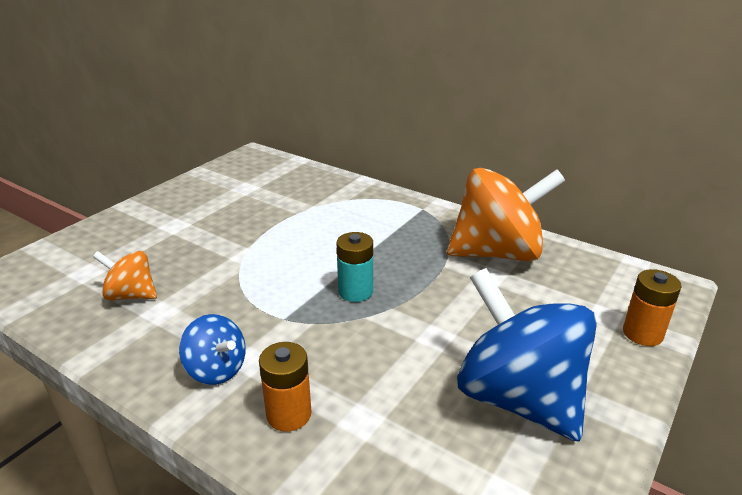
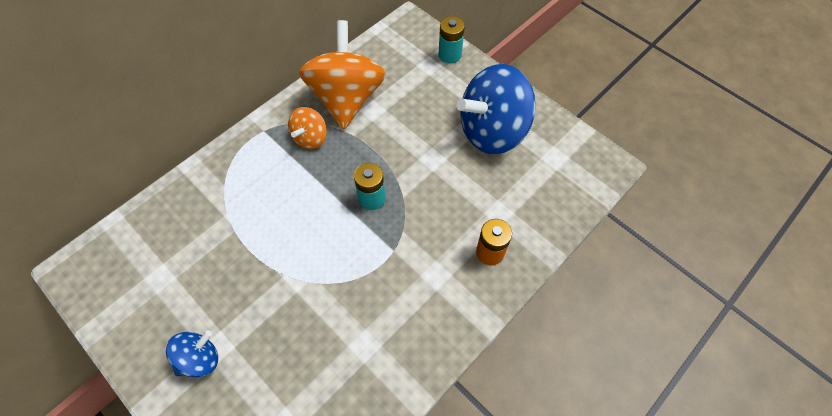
camera: 80 degrees left, 30 degrees up
(131, 295) = (334, 373): orange spinning top -> orange spinning top (310, 138)
(216, 370) = (443, 297): blue spinning top -> blue spinning top (200, 359)
(642, 333) = (449, 55): orange battery -> turquoise battery

